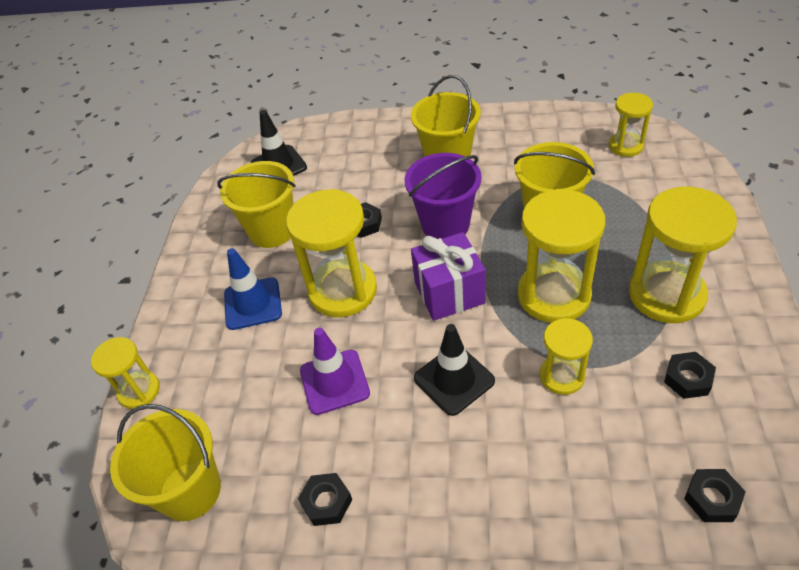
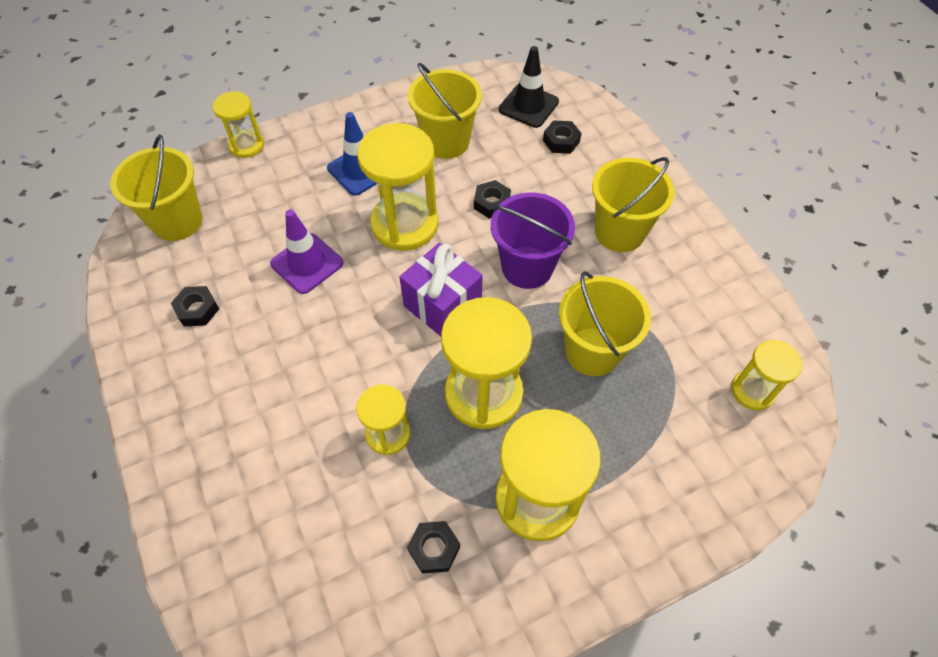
camera: 55 degrees right, 10 degrees up
(454, 379) = (346, 348): black traffic cone -> none
(712, 498) = (304, 605): black nut -> black nut (561, 141)

